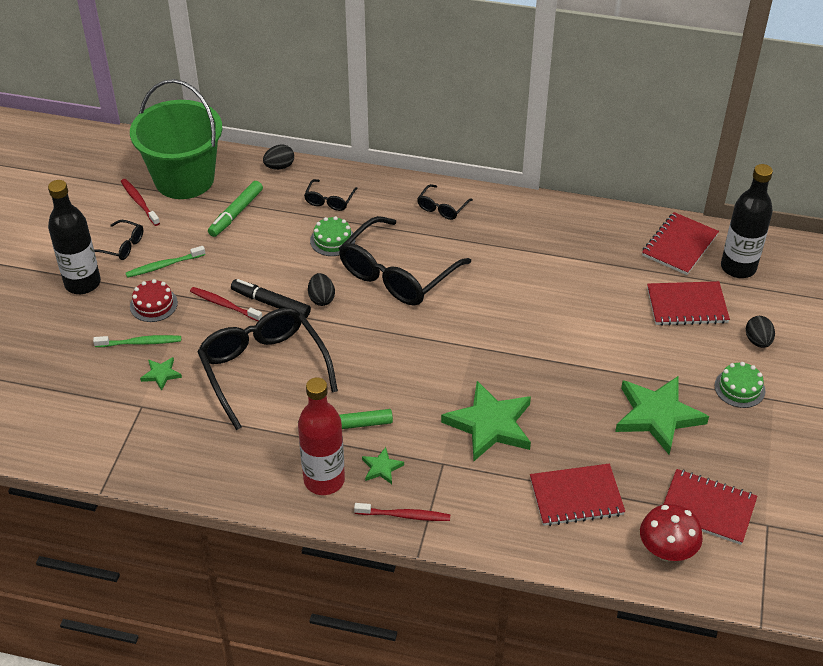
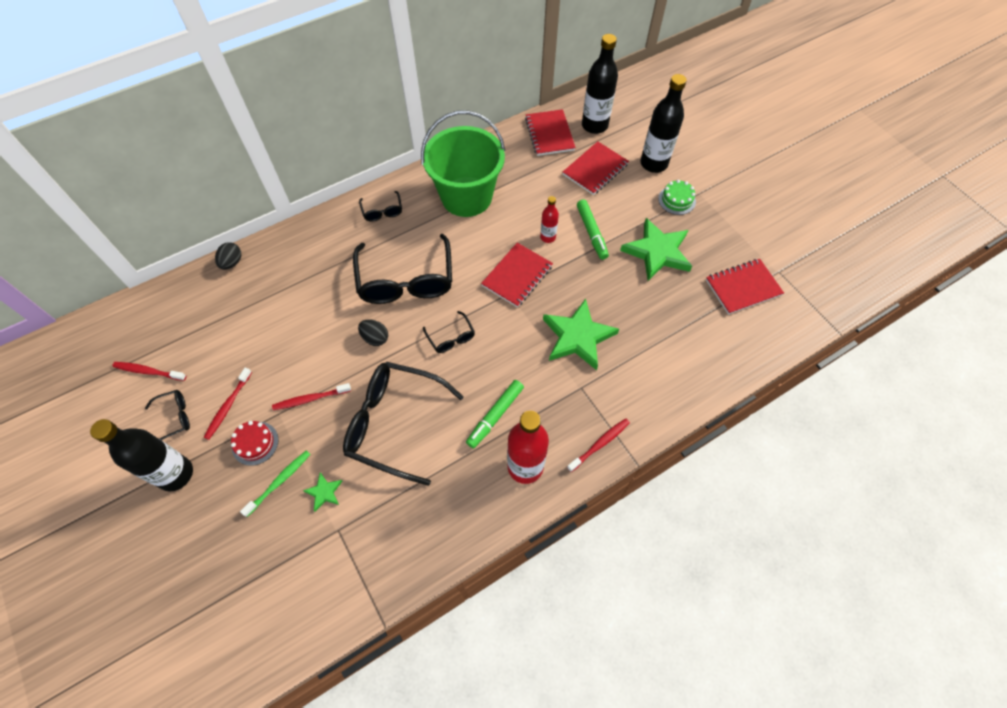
camera: 45 degrees left, 15 degrees up
(164, 265) = (228, 406): green toothbrush -> red toothbrush
(184, 179) = (166, 326): green bucket -> green bucket (466, 197)
(236, 213) = (239, 322): green marker -> green marker (591, 232)
(271, 303) = (343, 370): black marker -> none
(329, 200) = (299, 262): black glasses -> black glasses (451, 338)
(332, 240) = (334, 289): green cake -> none
(381, 468) = (549, 424): green star -> none
(564, 329) = (548, 237): none -> red bottle
(576, 497) = (674, 341): red notebook -> red notebook (517, 276)
(666, 551) = (753, 332): red mushroom -> none
(758, 341) = (653, 164): black egg -> black bottle

